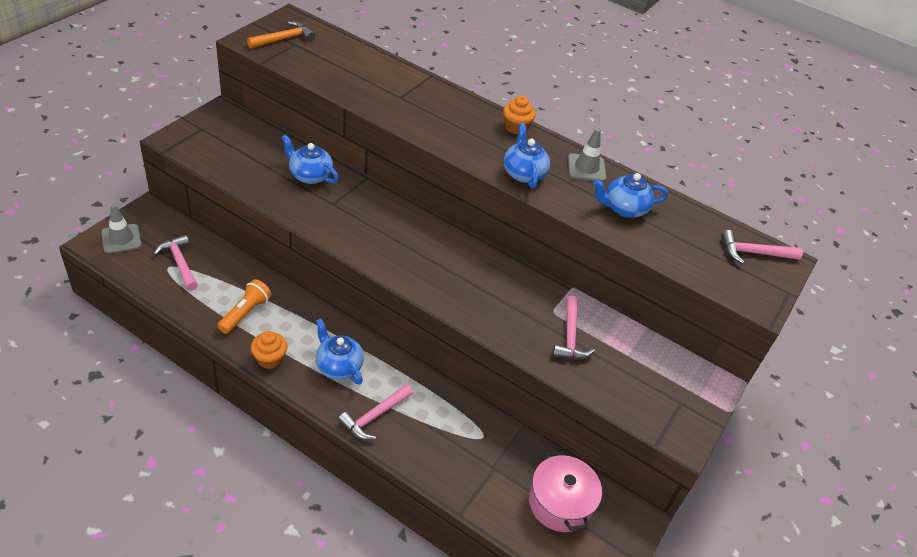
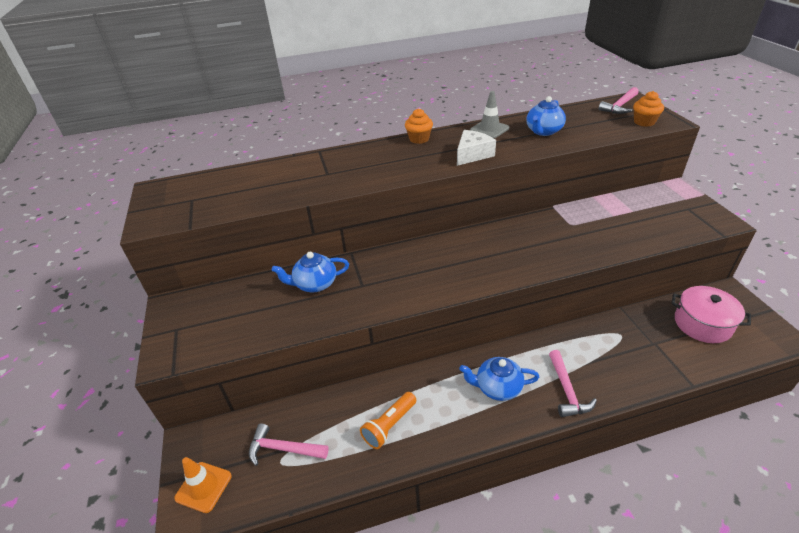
camera: 40 degrees left, 5 degrees down
(121, 239) = (203, 487): grey traffic cone -> orange traffic cone
(245, 313) = (389, 425): orange flashlight -> orange flashlight turned 120 degrees counterclockwise
(270, 359) = (457, 434): orange cupcake -> orange cupcake (644, 122)
(284, 39) = (177, 203): orange hammer -> none
(523, 173) = (472, 154): blue teapot -> white cheese
(570, 336) = (600, 227): pink hammer -> none

